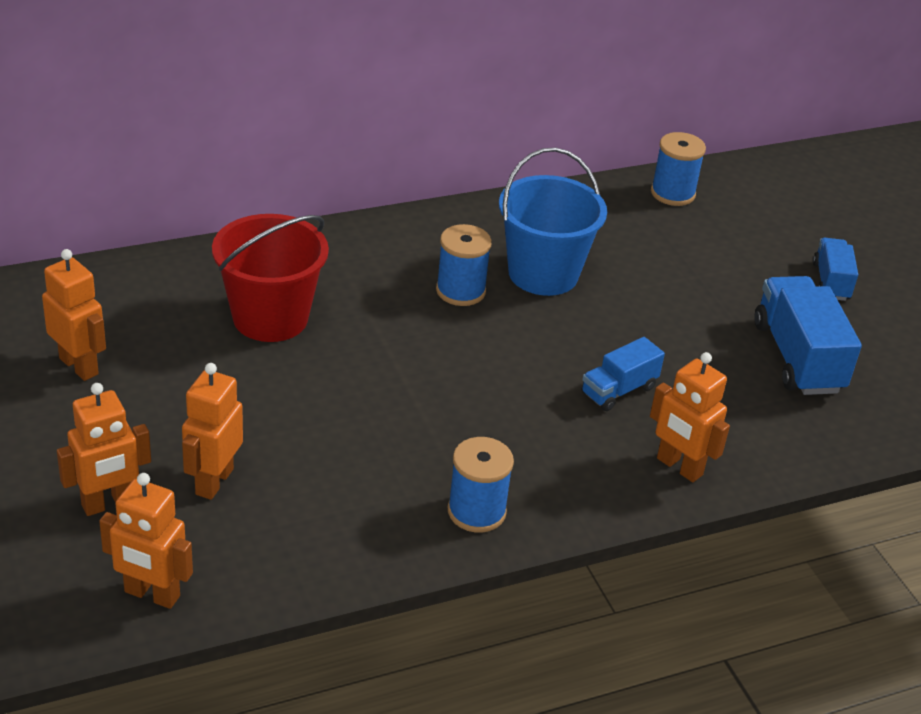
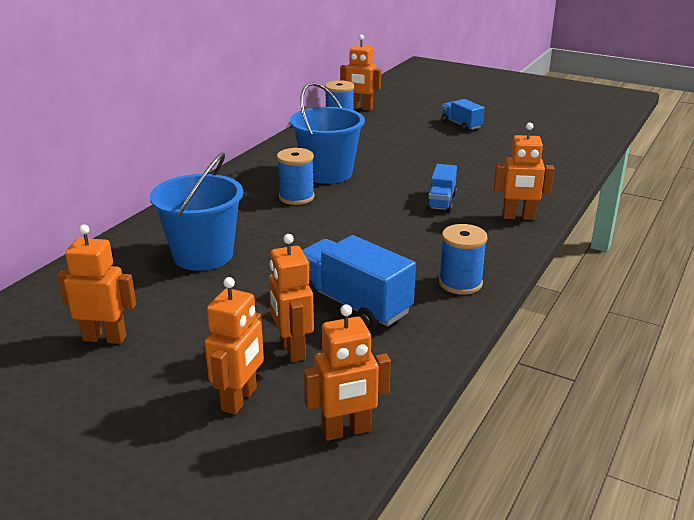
camera: 35 degrees left, 10 degrees down
(270, 318) = (203, 255): red bucket -> blue bucket
(731, 184) = (360, 108): none -> orange robot
(797, 357) = (494, 155): blue truck -> blue truck (353, 304)

